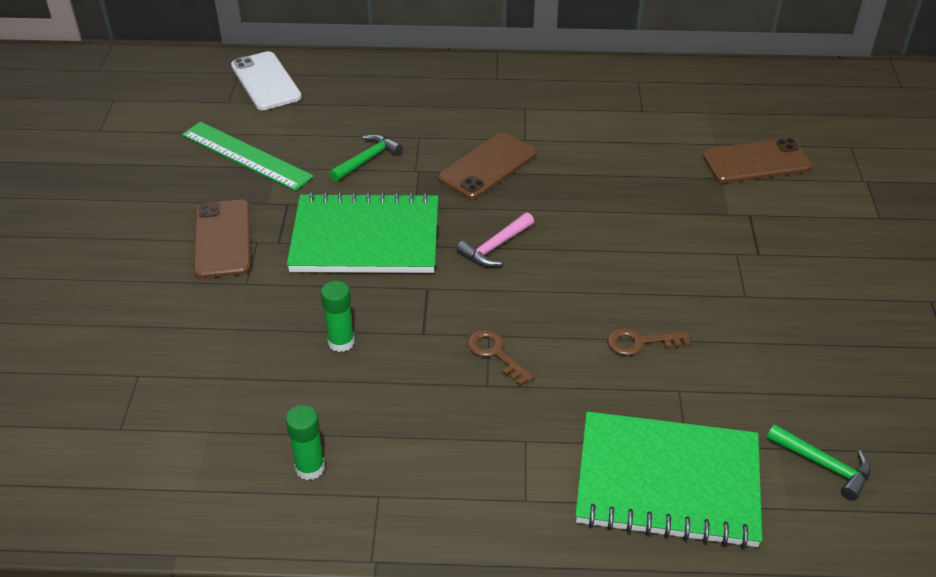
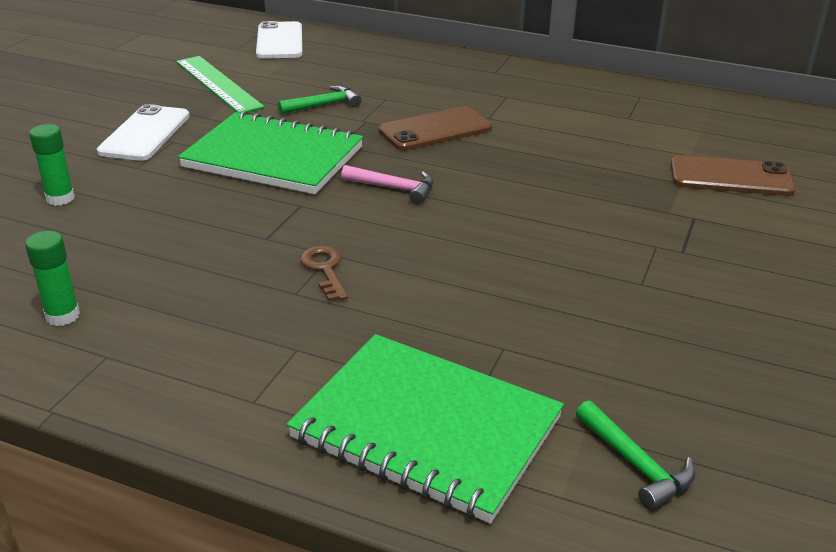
camera: 20 degrees right, 10 degrees down
(223, 239) = (145, 134): brown phone -> white phone
(341, 342) = (182, 227): green glue stick -> green glue stick (60, 198)
(495, 247) = (394, 188): pink hammer -> pink hammer turned 135 degrees counterclockwise
(640, 342) = (489, 296): brown key -> none

